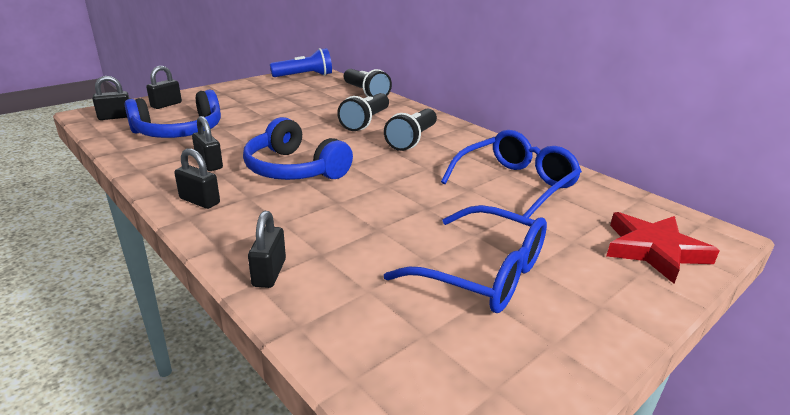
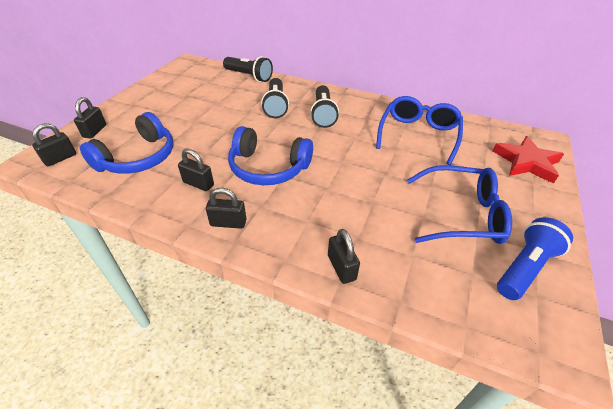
camera: 25 degrees left, 15 degrees up
(304, 76) = (184, 69): blue flashlight -> blue flashlight (524, 267)

